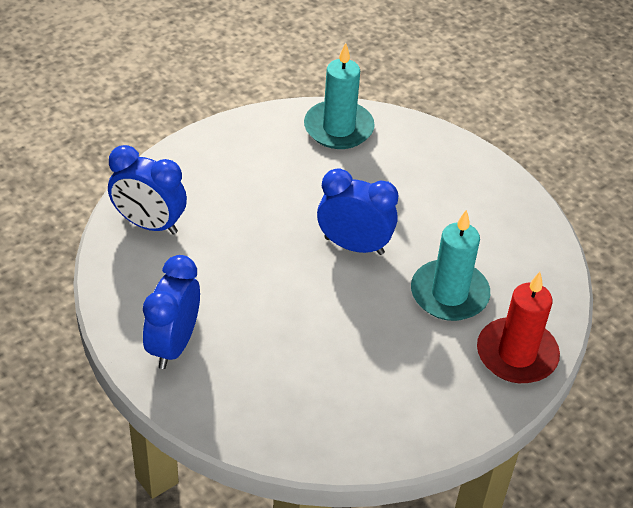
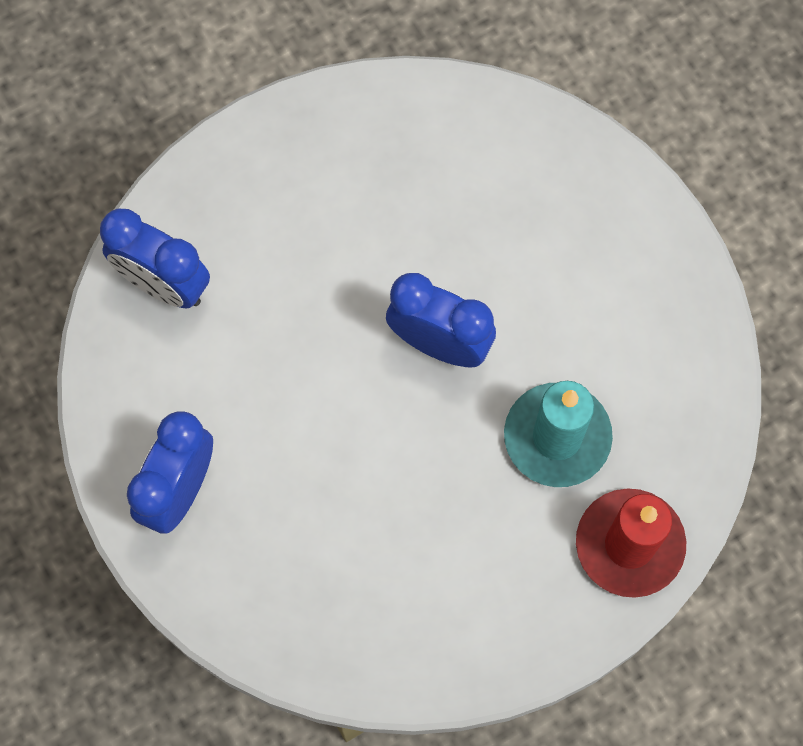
camera: 10 degrees right, 25 degrees up
(338, 128) = (448, 124): turquoise candle -> none

